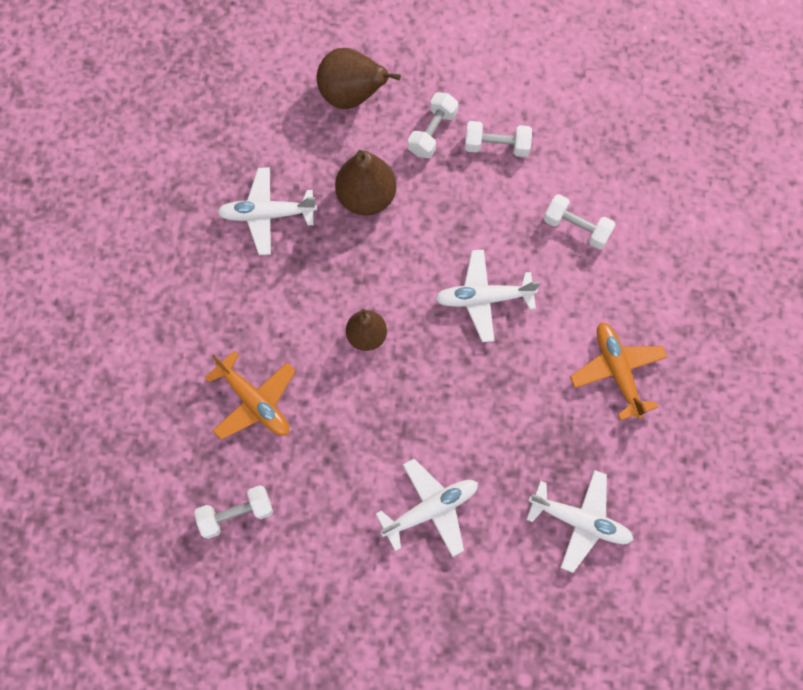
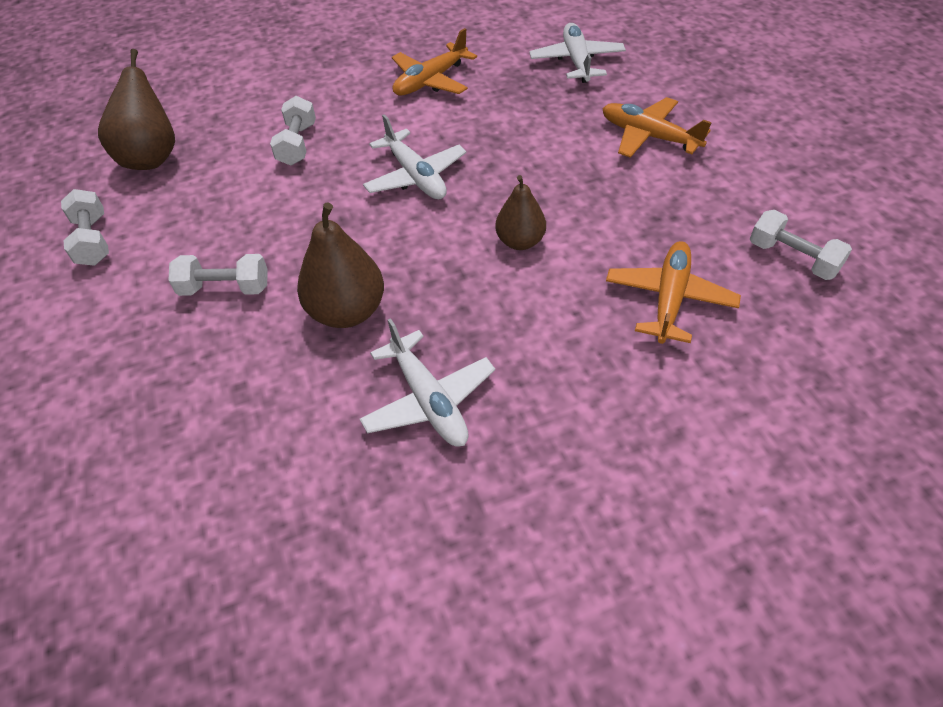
camera: 115 degrees left, 20 degrees down
(352, 96) = (197, 390): brown pear -> brown pear (151, 158)
(431, 509) = (648, 136): white plane -> orange plane
(496, 146) = (222, 229): white dumbbell -> white dumbbell (93, 240)

